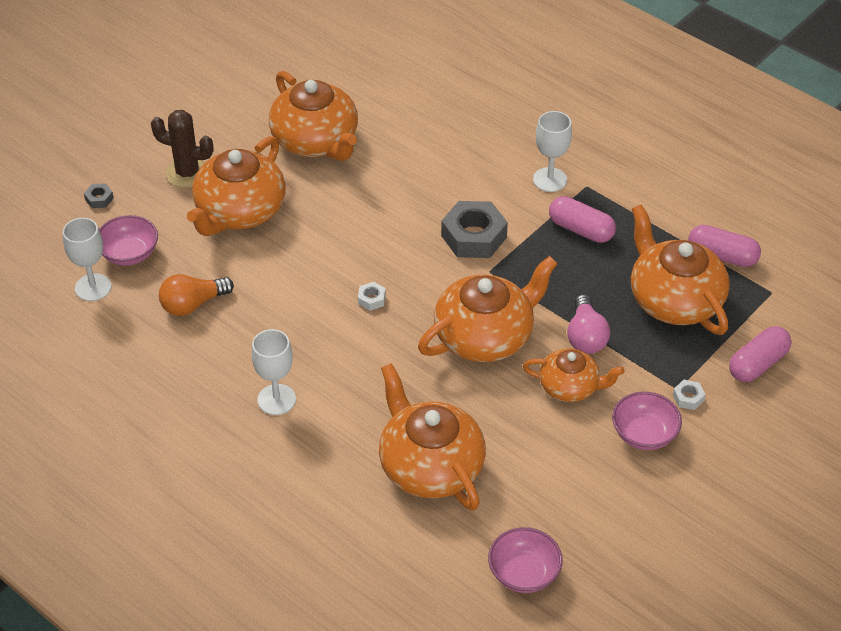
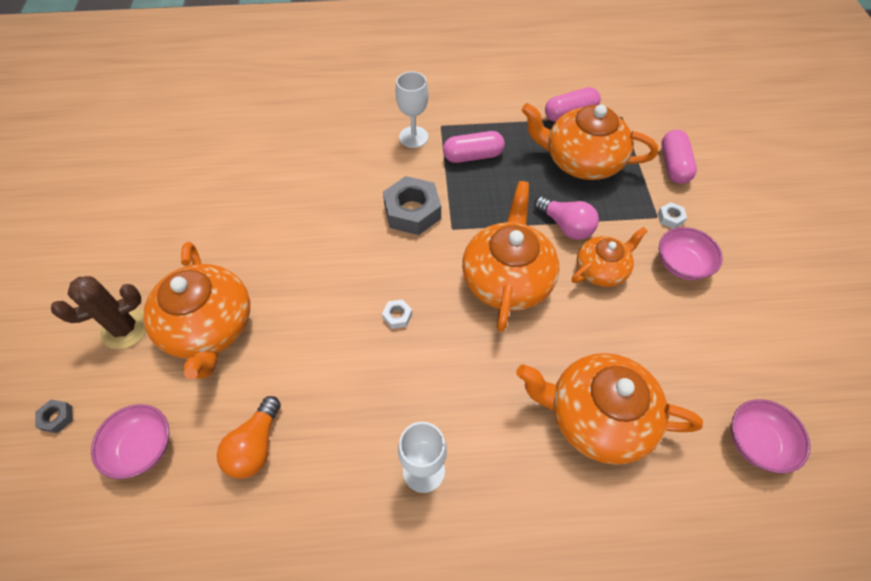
camera: 45 degrees left, 10 degrees up
(93, 287) = (138, 514): white goblet -> none
(316, 141) = (213, 224): orange teapot -> none

